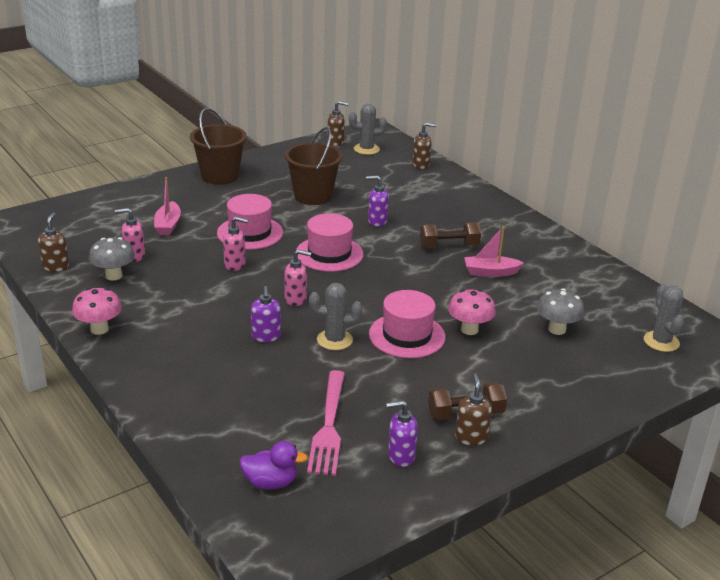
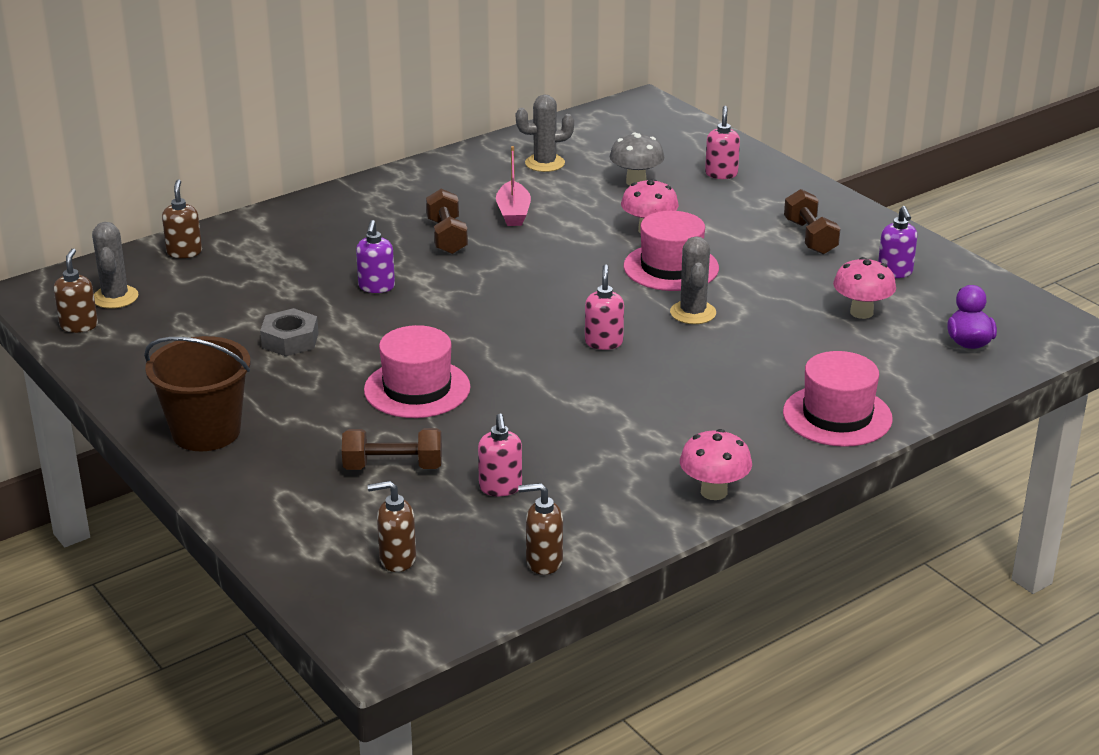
camera: 90 degrees left, 0 degrees up
(114, 276) = (564, 499): grey mushroom -> none
(168, 225) = (393, 467): pink boat -> brown dumbbell
(235, 265) = (517, 395): pink soap dispenser -> pink soap dispenser (721, 174)
(266, 336) = (698, 360): purple soap dispenser -> none
(313, 196) = (290, 340): brown bucket -> grey nut
(329, 254) = (476, 322): pink hat -> pink hat (837, 416)
(329, 426) = (861, 312): pink fork -> pink mushroom
(471, 437) = (849, 236): brown soap dispenser -> brown soap dispenser (397, 559)
(661, 341) = (646, 131): grey cactus -> grey cactus (545, 163)

